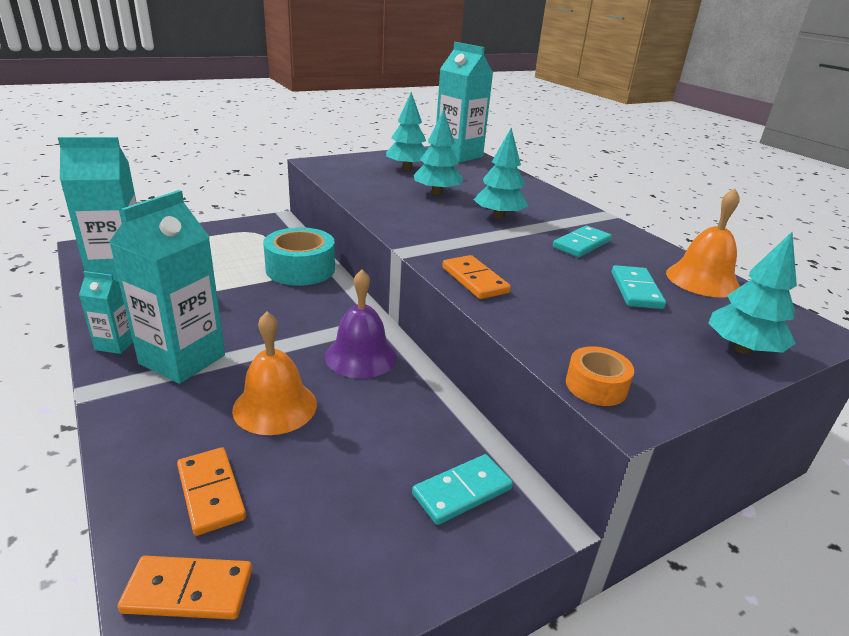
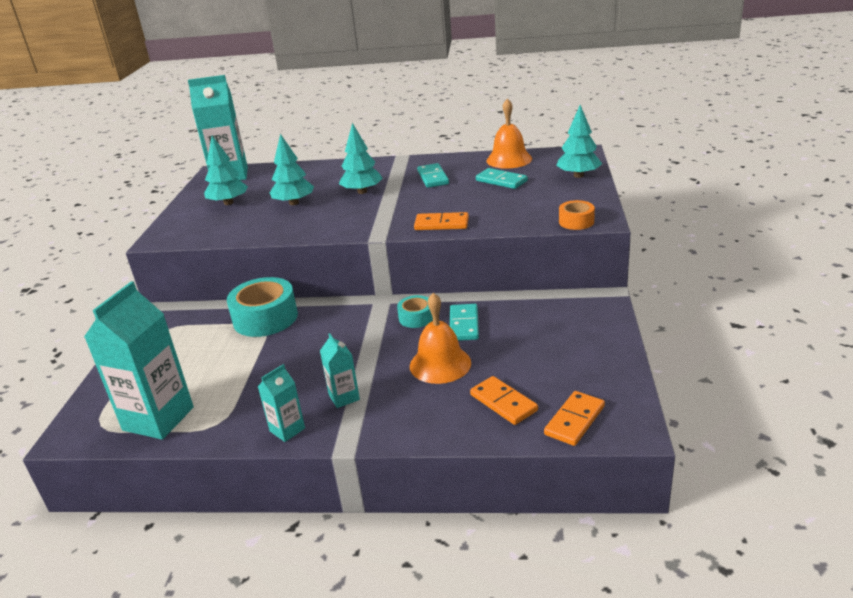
camera: 50 degrees left, 0 degrees up
(182, 359) = (344, 397): turquoise carton -> turquoise carton, size x0.49
(211, 492) = (503, 402): orange domino -> orange domino turned 45 degrees clockwise
(361, 356) = (416, 318): purple bell -> turquoise tape
(462, 491) = (568, 315): turquoise domino -> turquoise domino (464, 324)

